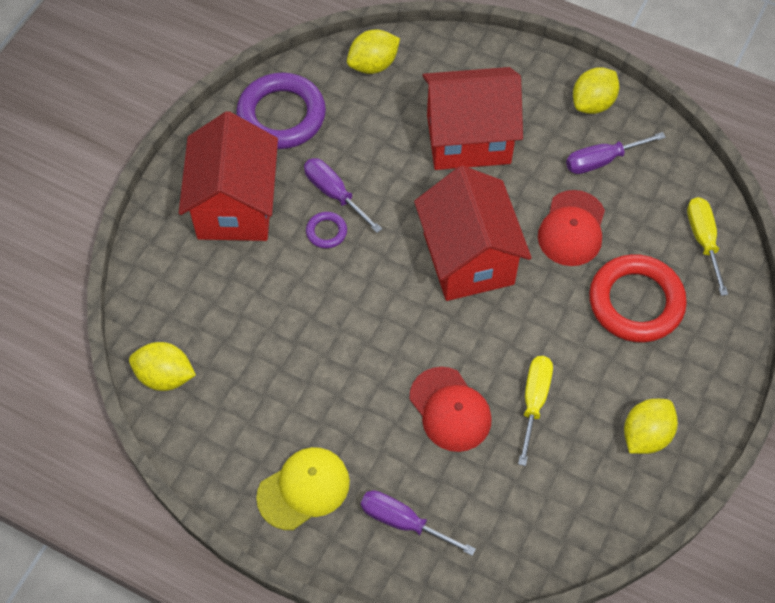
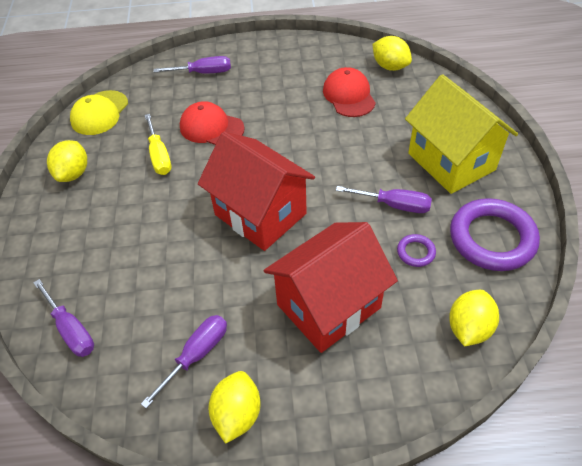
camera: 150 degrees right, 10 degrees down
(165, 376) = (390, 66): yellow lemon -> yellow lemon turned 60 degrees clockwise
(235, 206) = (451, 161): red house -> yellow house
(303, 489) = (268, 61): yellow cap -> yellow cap (100, 113)
(326, 232) = (375, 179): purple ring -> purple ring (415, 252)
(572, 228) = (192, 278): red cap -> red cap (349, 95)
(635, 302) = (113, 250): red ring -> none
(703, 241) = (71, 329): yellow screwdriver -> purple screwdriver

